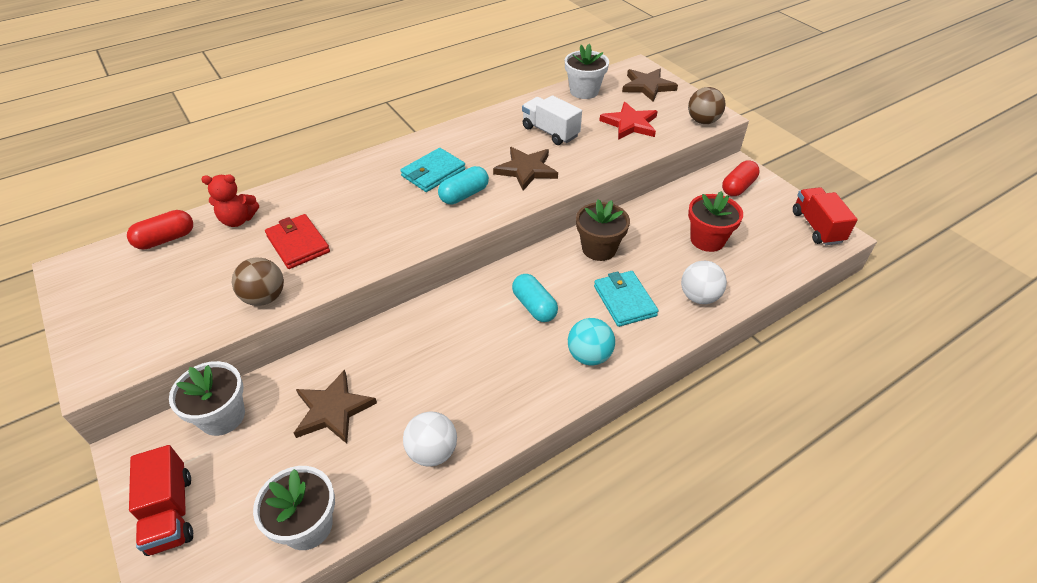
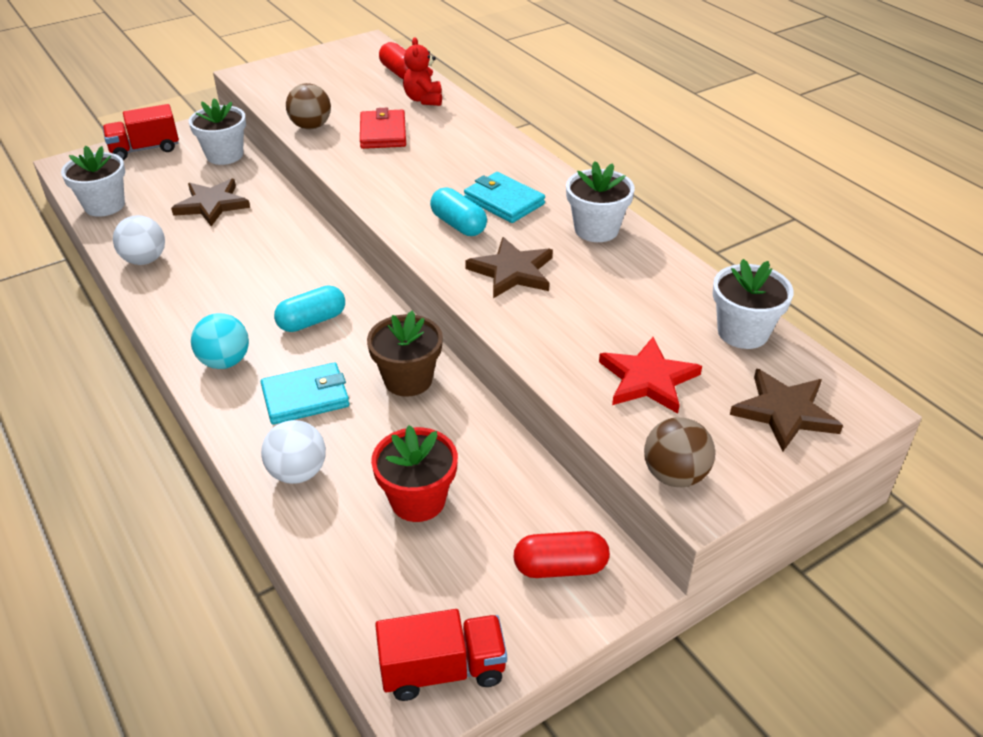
camera: 90 degrees right, 5 degrees down
(298, 244) = (383, 133): red wallet -> red wallet turned 60 degrees counterclockwise
(476, 133) = (596, 229): none -> white flower pot
(550, 132) = (610, 294): white truck -> none
(738, 187) = (560, 567): red capsule -> red capsule turned 45 degrees counterclockwise

